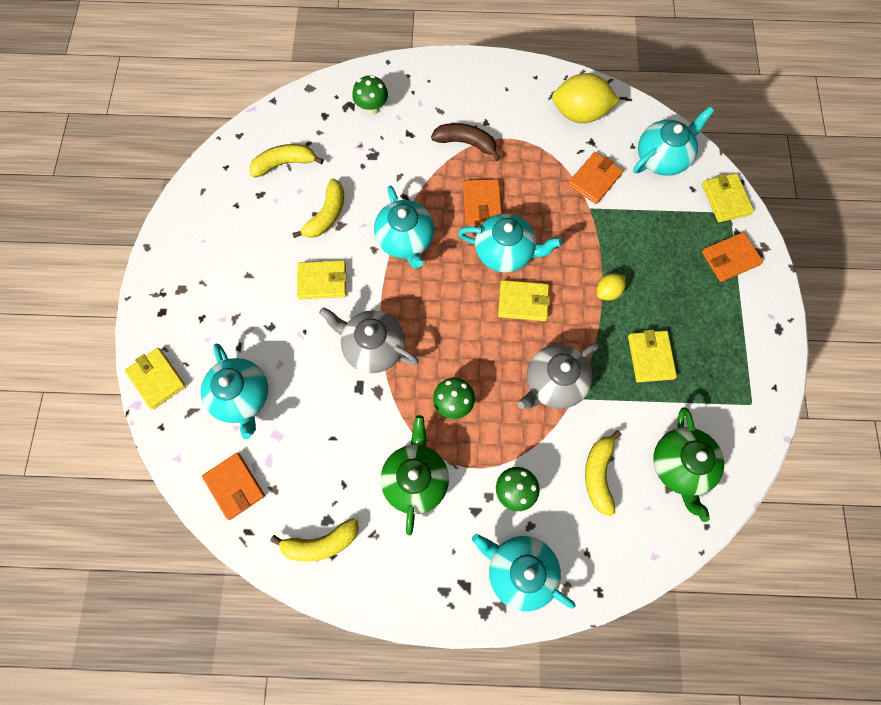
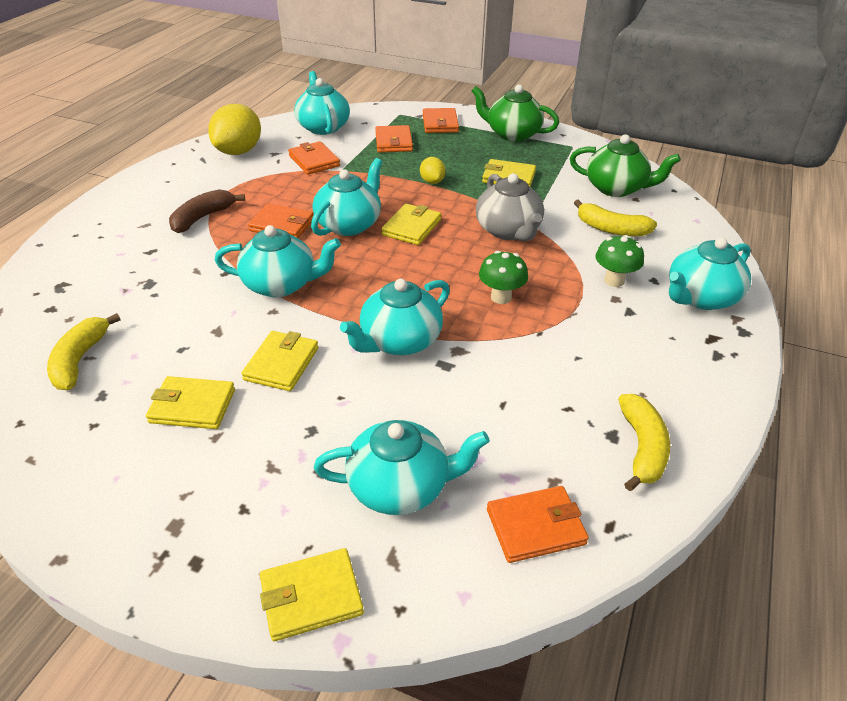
camera: 70 degrees left, 30 degrees down
(327, 215) = (193, 339): yellow banana -> none
(372, 108) = (86, 269): green mushroom -> none
(373, 347) = (399, 341): grey teapot -> turquoise teapot
(415, 479) = (580, 346): green teapot -> green teapot (512, 134)
(666, 230) = (393, 142): none -> orange wallet
(725, 199) = (386, 112): yellow wallet -> yellow wallet (192, 406)

